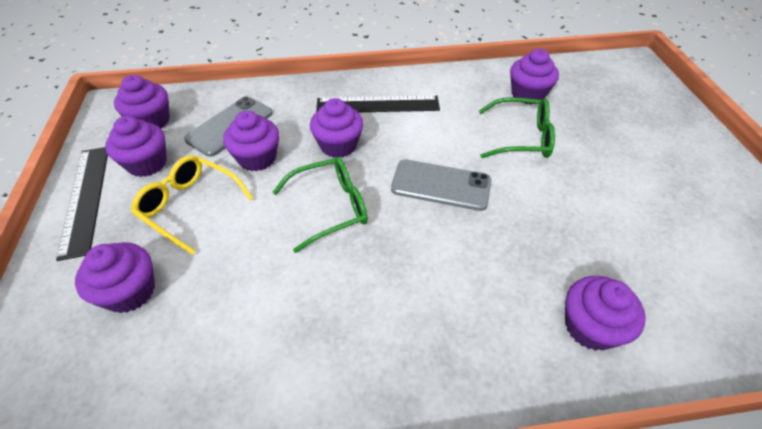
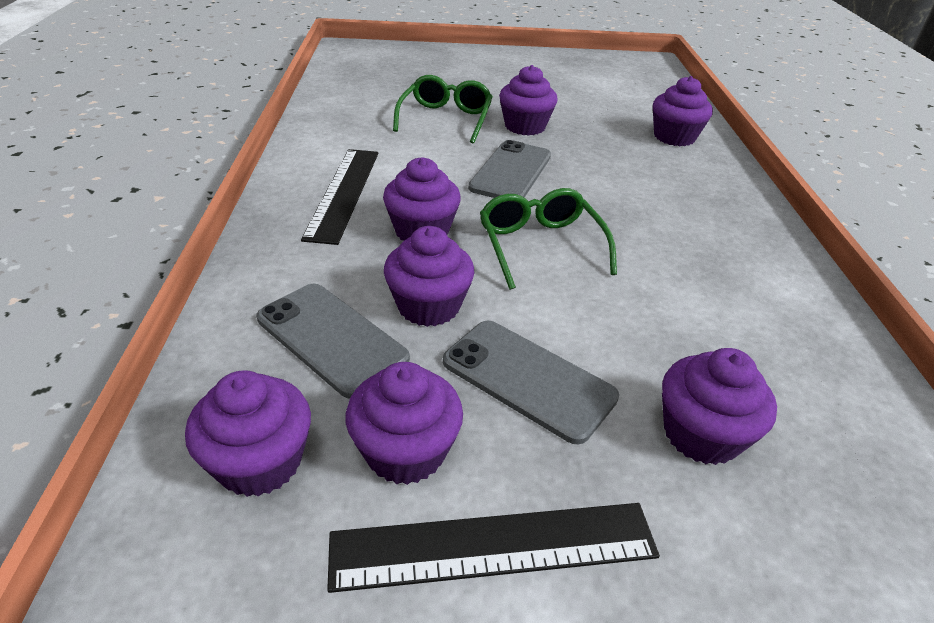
camera: 85 degrees left, 10 degrees down
(190, 206) = (528, 379): yellow glasses -> grey phone
(528, 94) = (372, 102): purple cupcake -> purple cupcake (525, 126)

